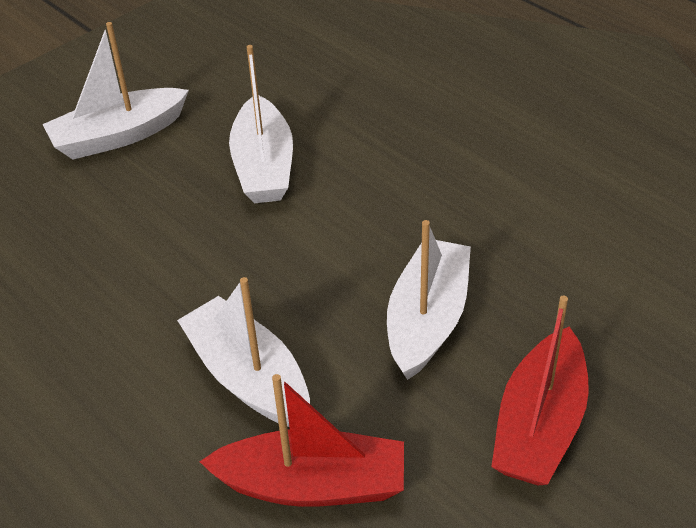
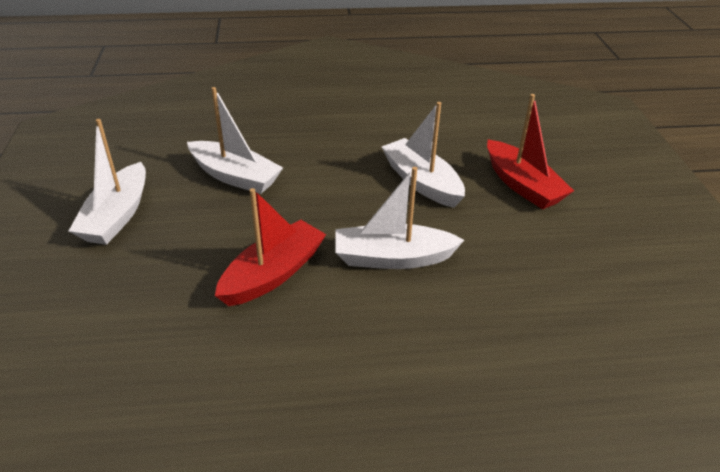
camera: 55 degrees left, 5 degrees down
(312, 484) = (491, 271): red boat -> red boat (273, 274)

